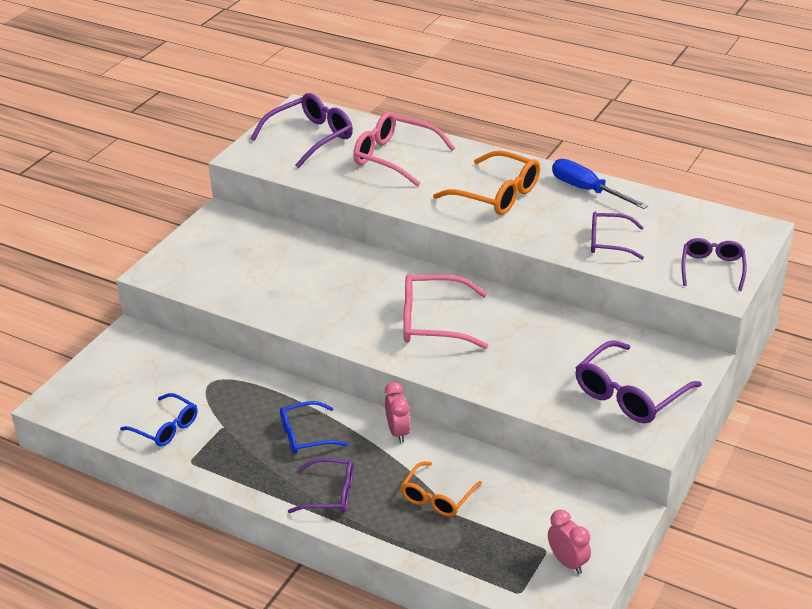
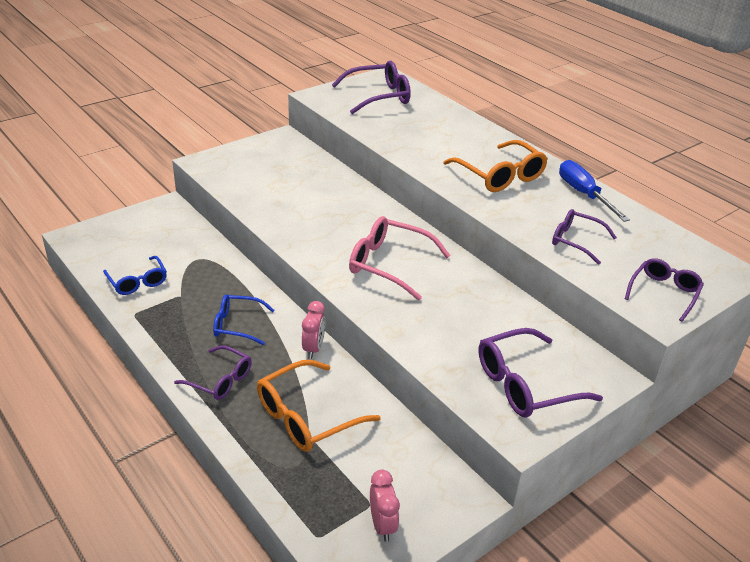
camera: 20 degrees right, 0 degrees up
(394, 157) = (434, 126): pink glasses -> none
(437, 497) = (306, 417): orange glasses -> orange glasses, size x1.56

